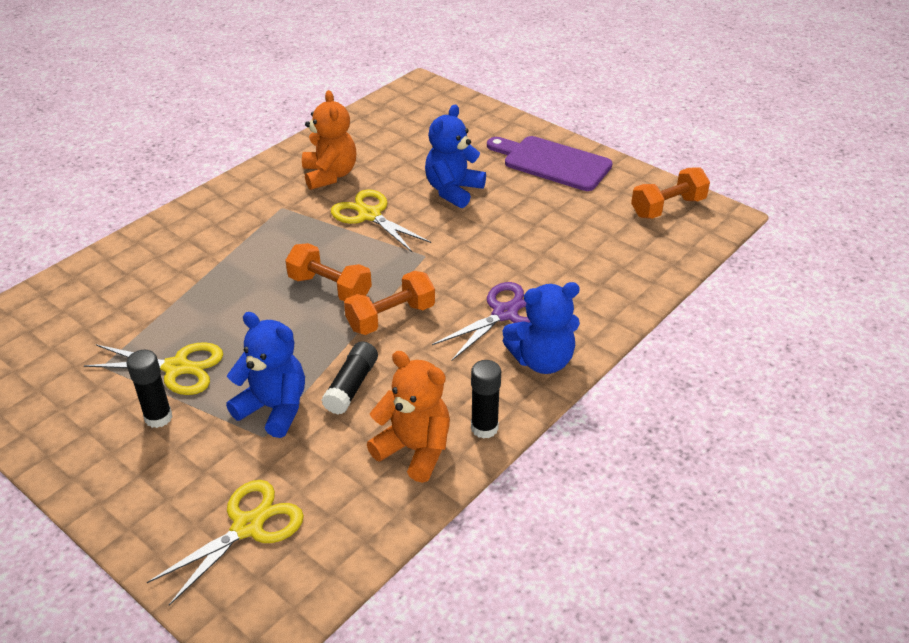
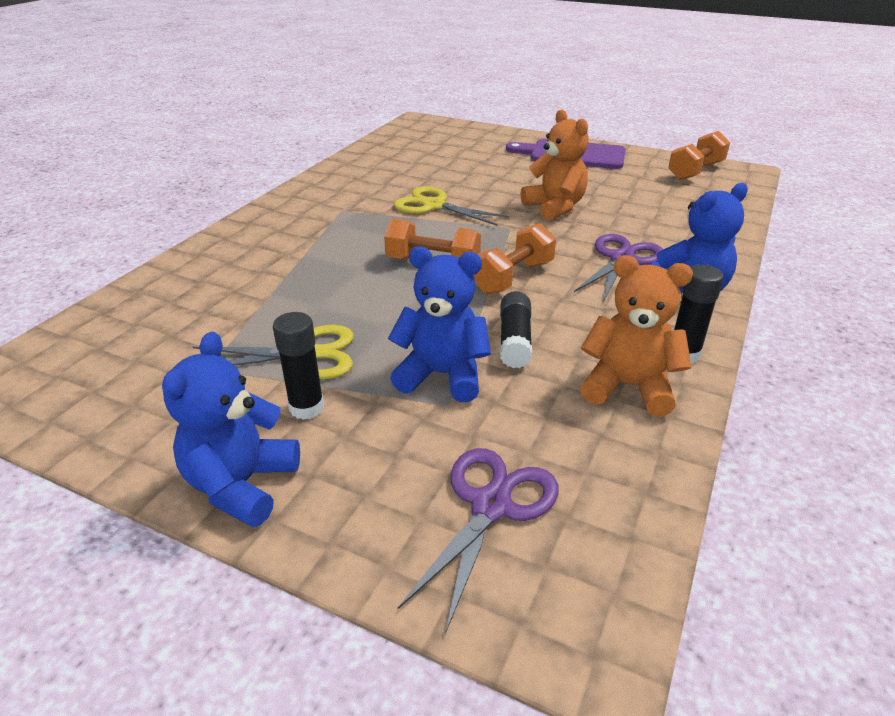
camera: 15 degrees left, 5 degrees down
(247, 526) = (490, 506): yellow scissors -> purple scissors
(330, 175) = (375, 183): orange teddy bear -> orange teddy bear (555, 207)
(453, 190) = (500, 181): blue teddy bear -> blue teddy bear (241, 485)

